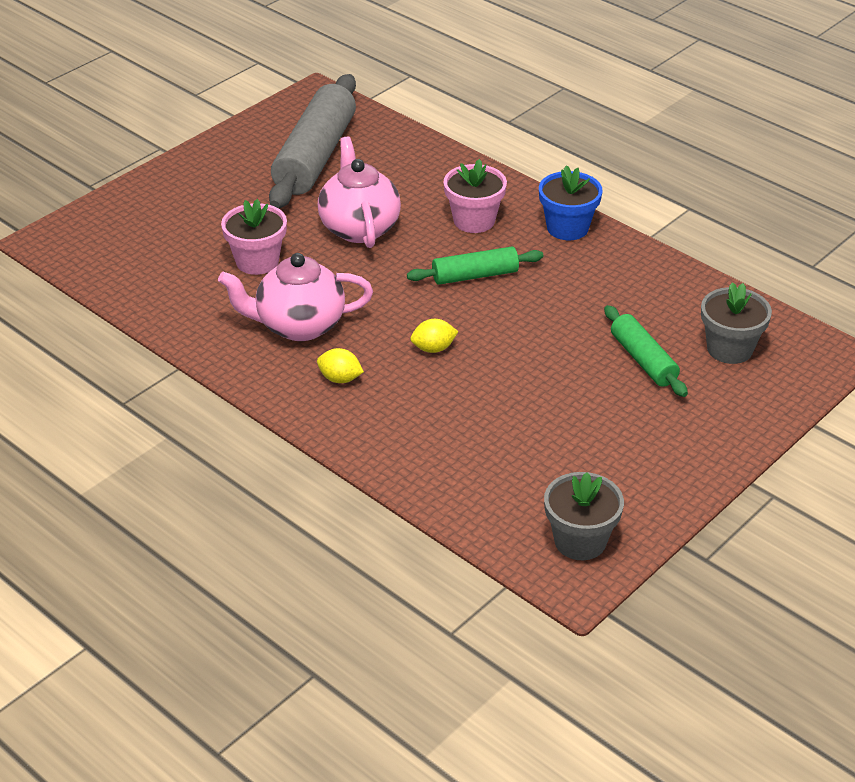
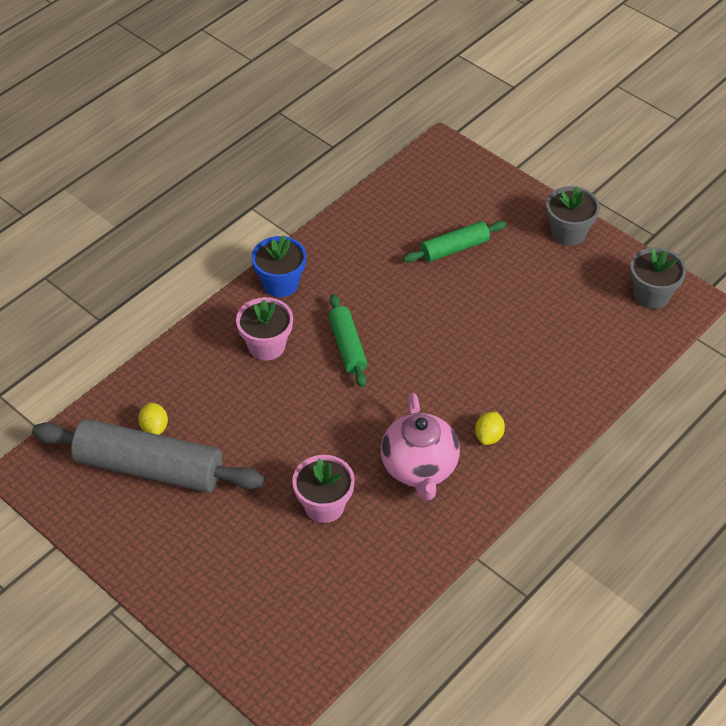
camera: 90 degrees left, 10 degrees up
(359, 228) = (273, 429): pink teapot -> none
(433, 348) = (446, 375): yellow lemon -> yellow lemon (154, 427)
(729, 349) = (439, 200): grey flower pot -> grey flower pot (568, 233)

